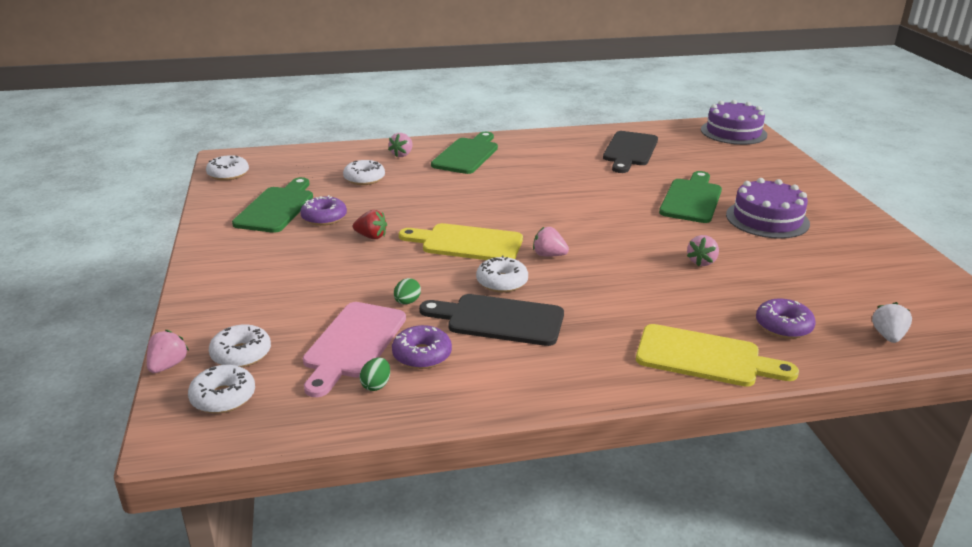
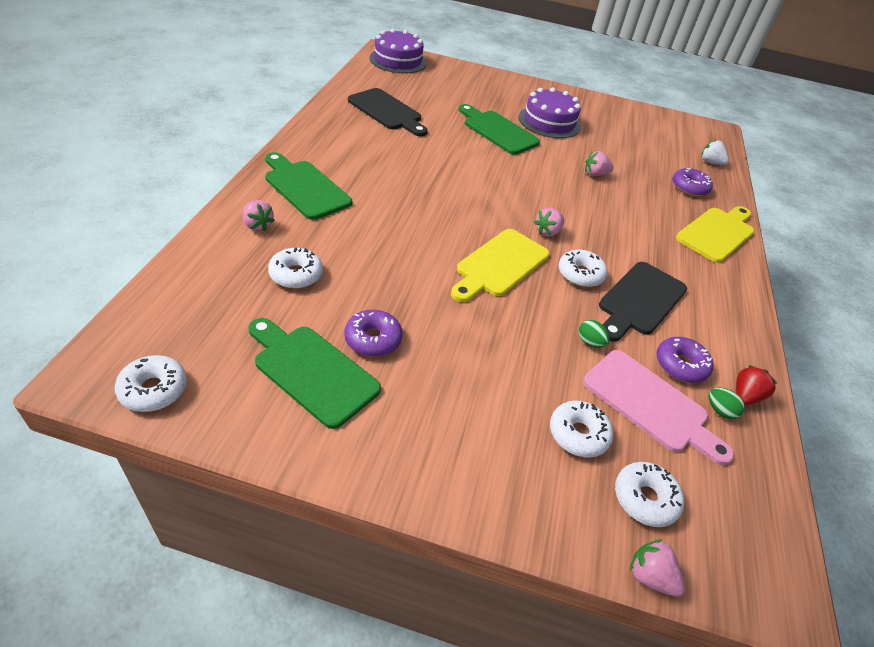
camera: 70 degrees left, 15 degrees up
(223, 397) = (720, 535): white donut -> white donut (578, 434)
(371, 236) = (445, 319): red strawberry -> red strawberry (745, 396)
(701, 262) = (595, 174): pink strawberry -> pink strawberry turned 120 degrees clockwise

